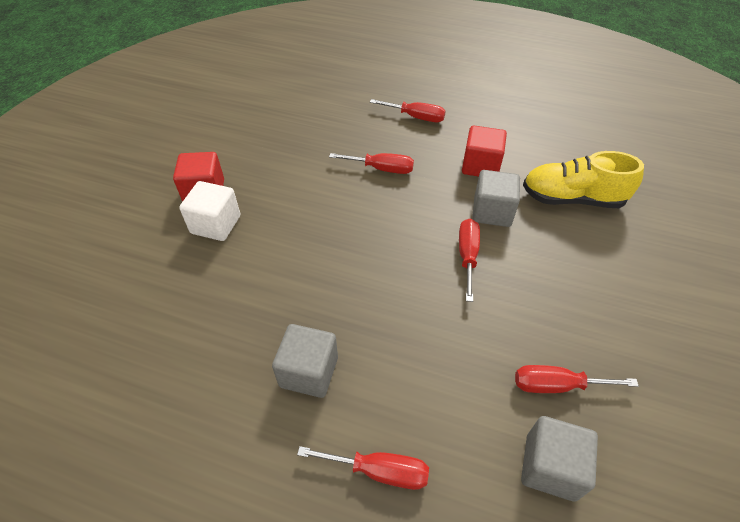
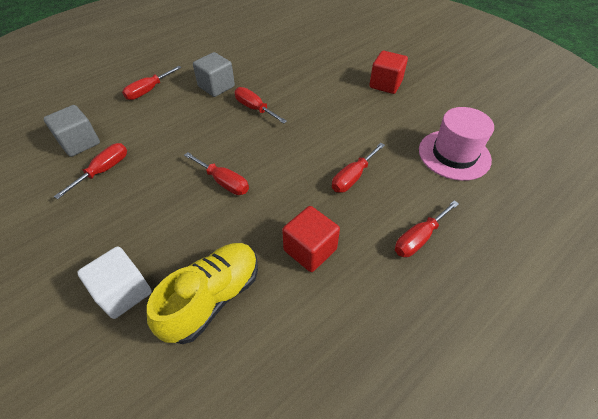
camera: 120 degrees right, 0 degrees up
(216, 224) = (350, 82): white cube -> white cube (124, 292)
(303, 119) = (454, 155): none -> pink hat
(331, 294) = (255, 108): none -> red screwdriver
(492, 212) = (250, 223): grey cube -> none

